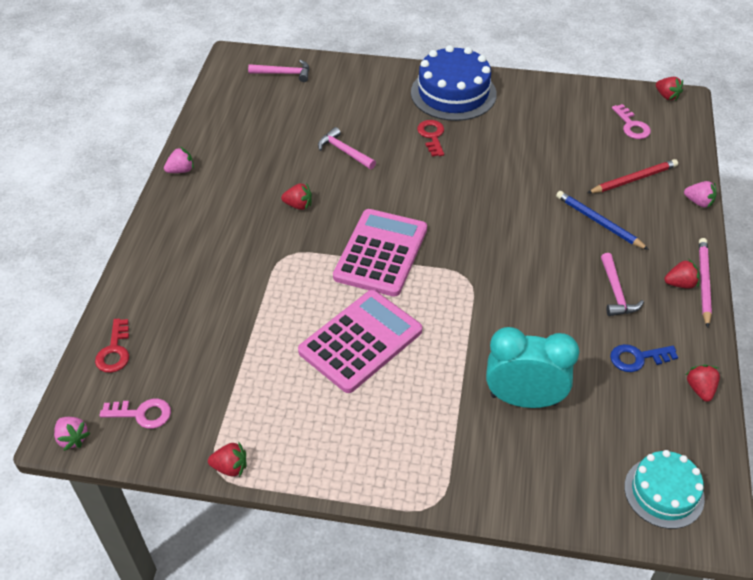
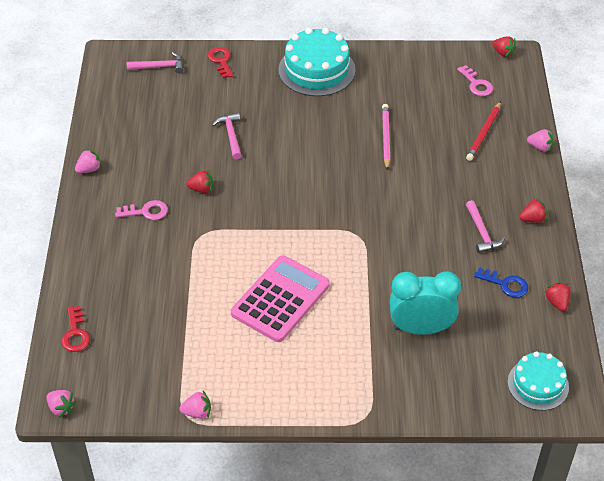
camera: 10 degrees left, 0 degrees up
(142, 414) = (113, 381): pink key -> pink key (146, 212)
(230, 467) = (197, 412): red strawberry -> pink strawberry
(344, 151) = (231, 135): pink hammer -> pink hammer turned 45 degrees clockwise
(381, 253) = (282, 223): pink calculator -> none
(432, 136) = (305, 112): red key -> red key (221, 61)
(453, 93) = (316, 70): blue cake -> turquoise cake
(598, 222) = (460, 174): blue pencil -> none
(633, 179) = (484, 133): red pencil -> red pencil turned 150 degrees clockwise
(637, 358) = (505, 284): blue key -> blue key turned 135 degrees counterclockwise
(703, 282) = (551, 216): pink pencil -> pink pencil (386, 138)

